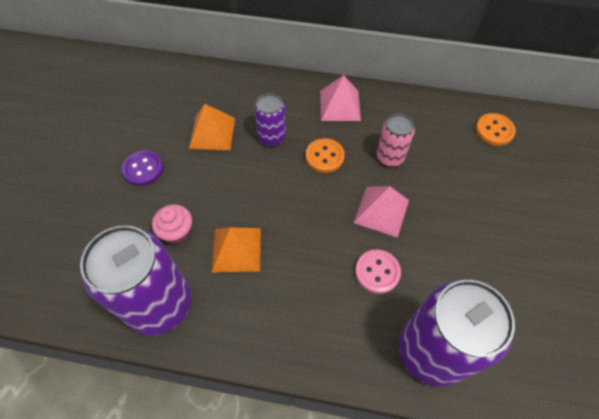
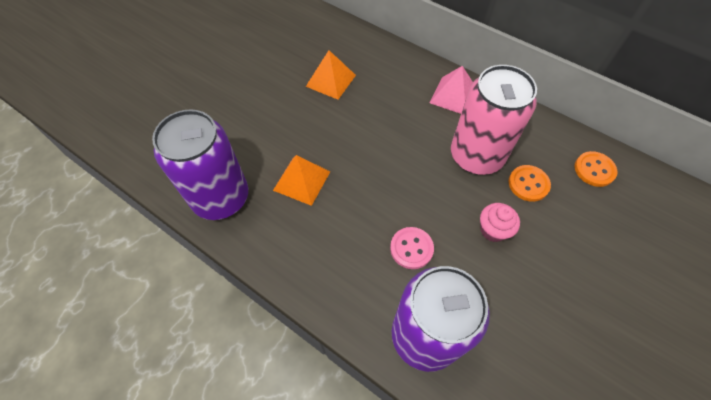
camera: 25 degrees right, 0 degrees up
(143, 169) = (262, 89): purple button -> none
(177, 232) = (262, 148): pink cupcake -> pink cupcake (493, 230)
(272, 137) = (378, 101): purple can -> none
(324, 156) = (416, 134): orange button -> orange button (528, 184)
(381, 211) = (443, 199): pink pyramid -> none
(390, 157) = (476, 156): pink can -> pink can, size x1.95

